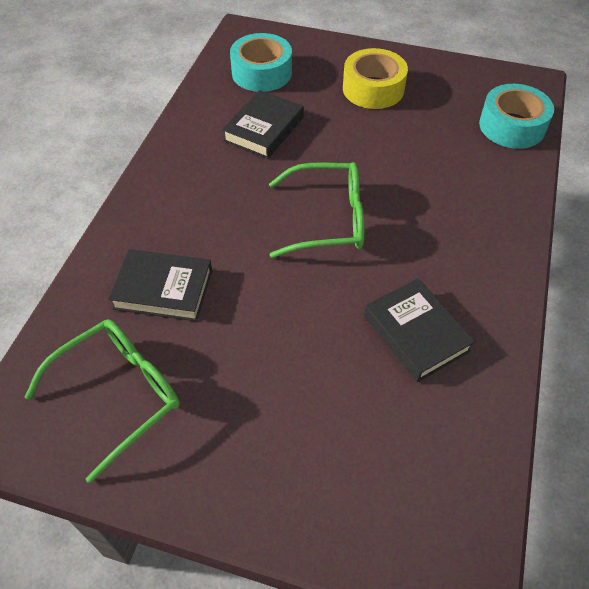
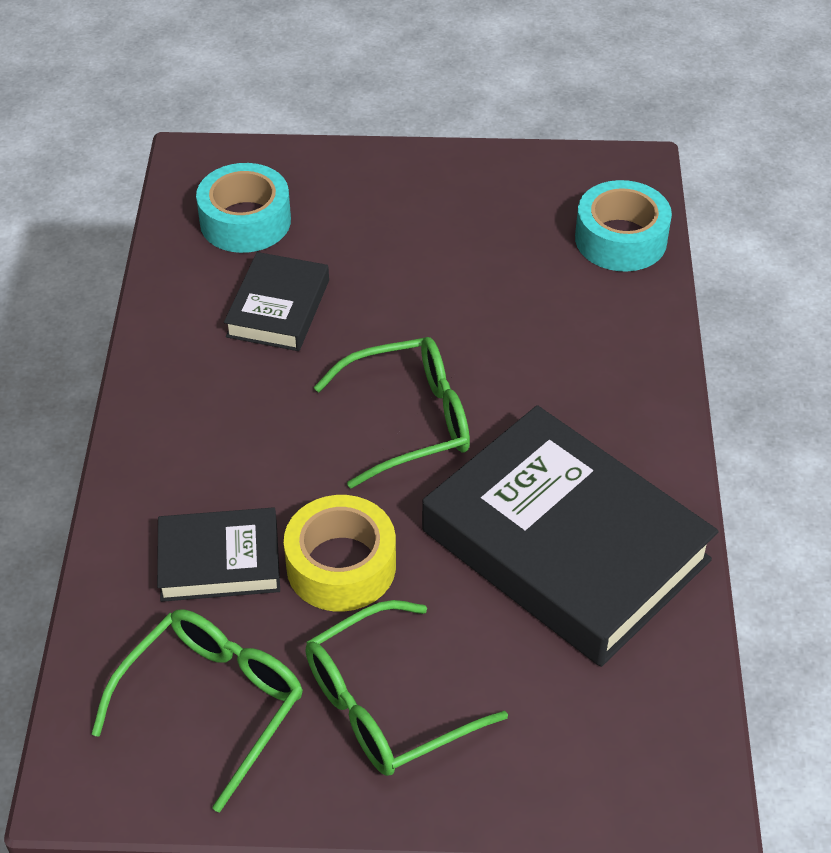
camera: 15 degrees left, 5 degrees down
(244, 427) = (386, 705): none -> green glasses
(373, 89) = (415, 217): yellow tape -> yellow tape (341, 565)
(416, 333) = (565, 545): black book -> black book, size x2.01

